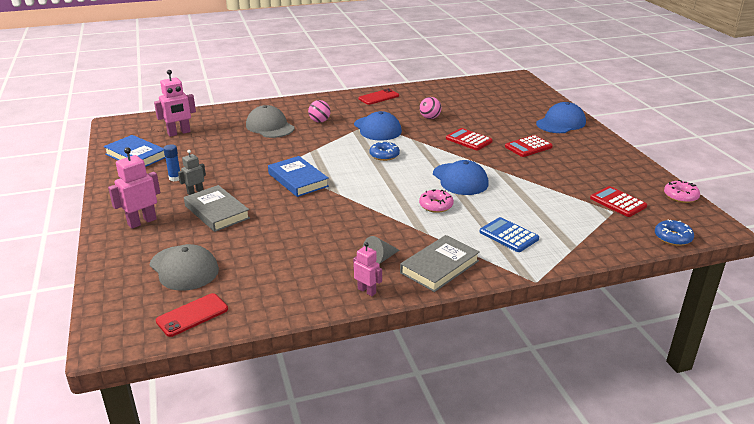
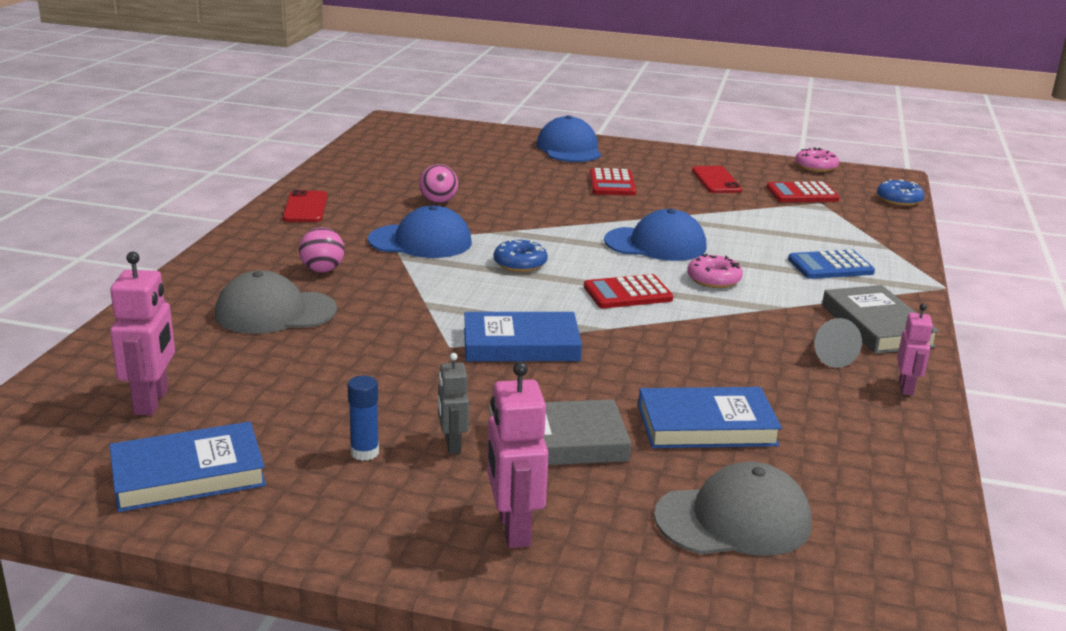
camera: 60 degrees left, 5 degrees down
(192, 315) = (894, 545): red phone -> red phone (716, 180)
(264, 242) = (706, 425): none -> blue book
(367, 291) = (906, 387): pink robot -> pink robot turned 120 degrees clockwise
(468, 140) = (546, 204): red calculator -> red calculator (627, 293)

